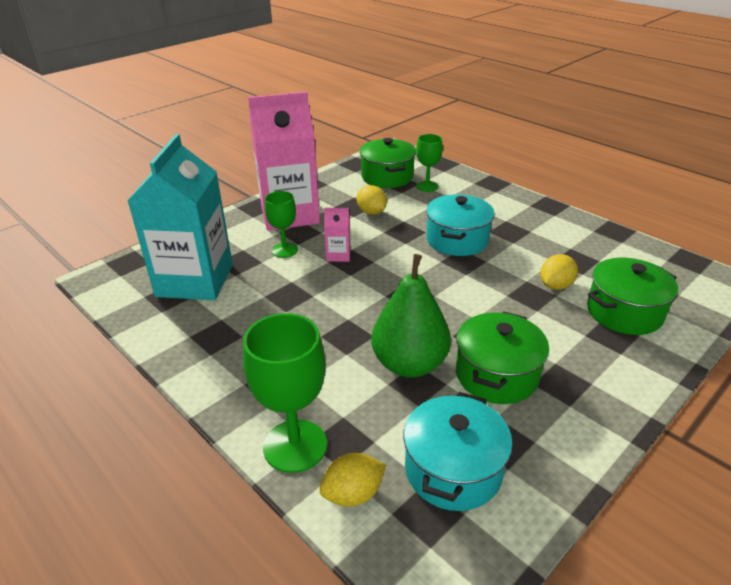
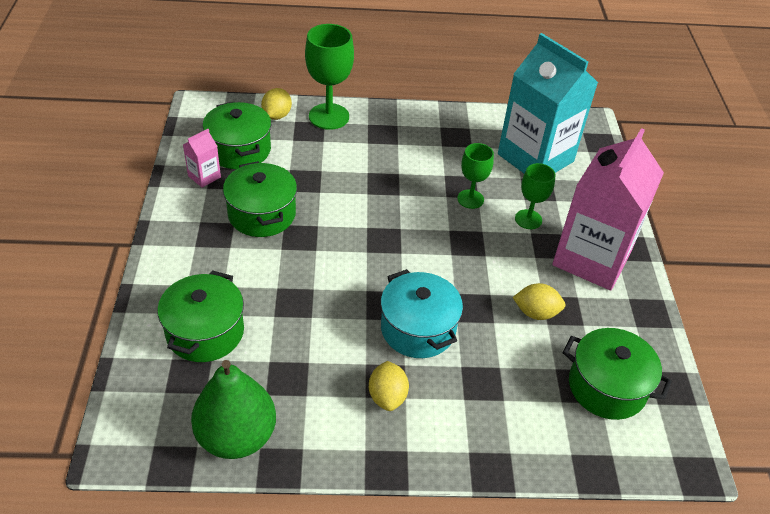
camera: 130 degrees right, 10 degrees up
(338, 255) = (485, 242): pink carton -> pink carton (204, 176)
(409, 364) = (322, 188): green pear -> green pear (236, 436)
(427, 186) = (546, 401): green goblet -> green goblet (470, 199)
(453, 470) = (239, 150): turquoise pot -> green pot
(555, 285) = (282, 327): yellow lemon -> yellow lemon (387, 396)

